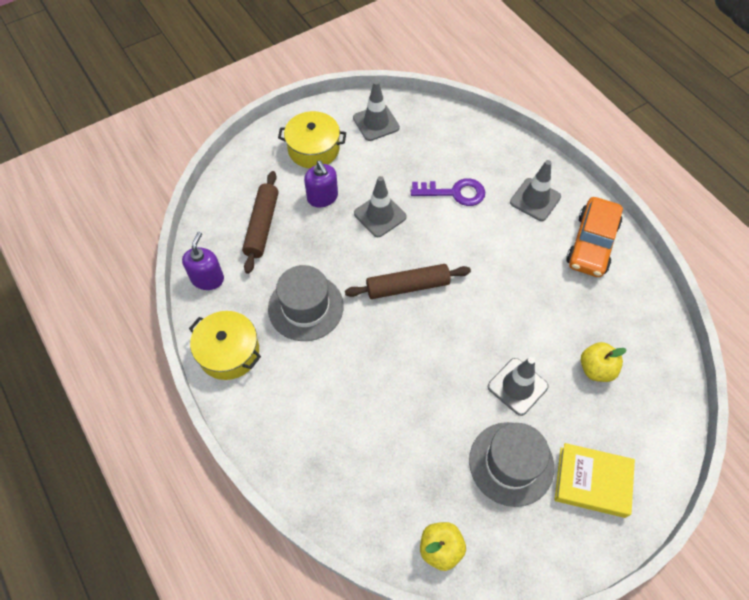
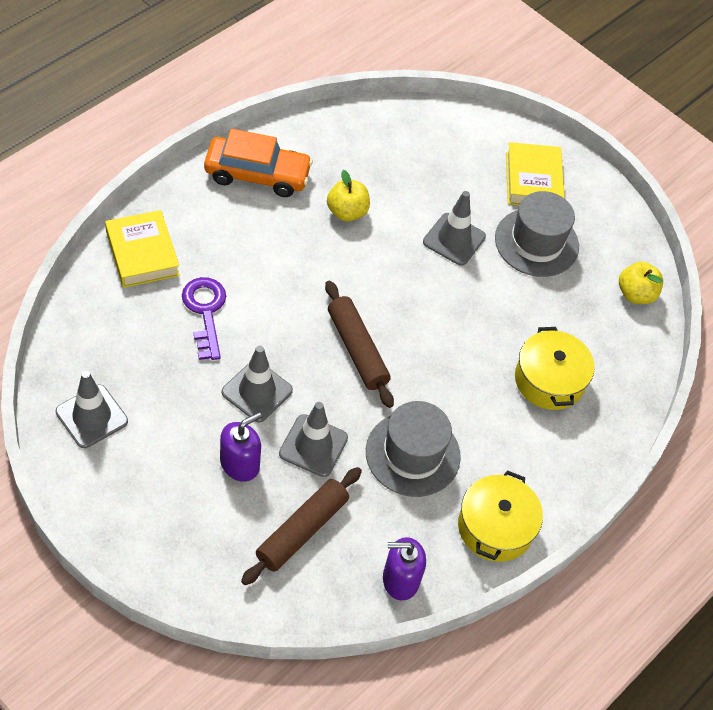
camera: 110 degrees left, 5 degrees down
(262, 226) = (302, 530): brown rolling pin -> brown rolling pin turned 45 degrees counterclockwise
(313, 149) = (153, 490): yellow pot -> yellow pot (549, 380)
(511, 161) = (142, 253): none -> yellow book
(535, 199) = (201, 228): grey traffic cone -> grey traffic cone (313, 446)
(596, 369) = (415, 174): yellow apple -> yellow apple (347, 212)

